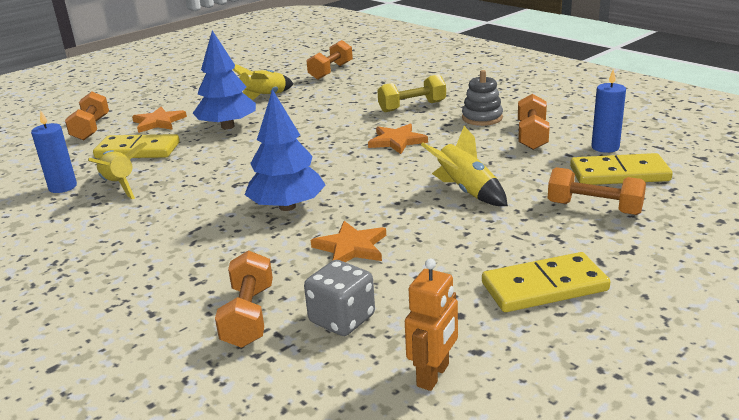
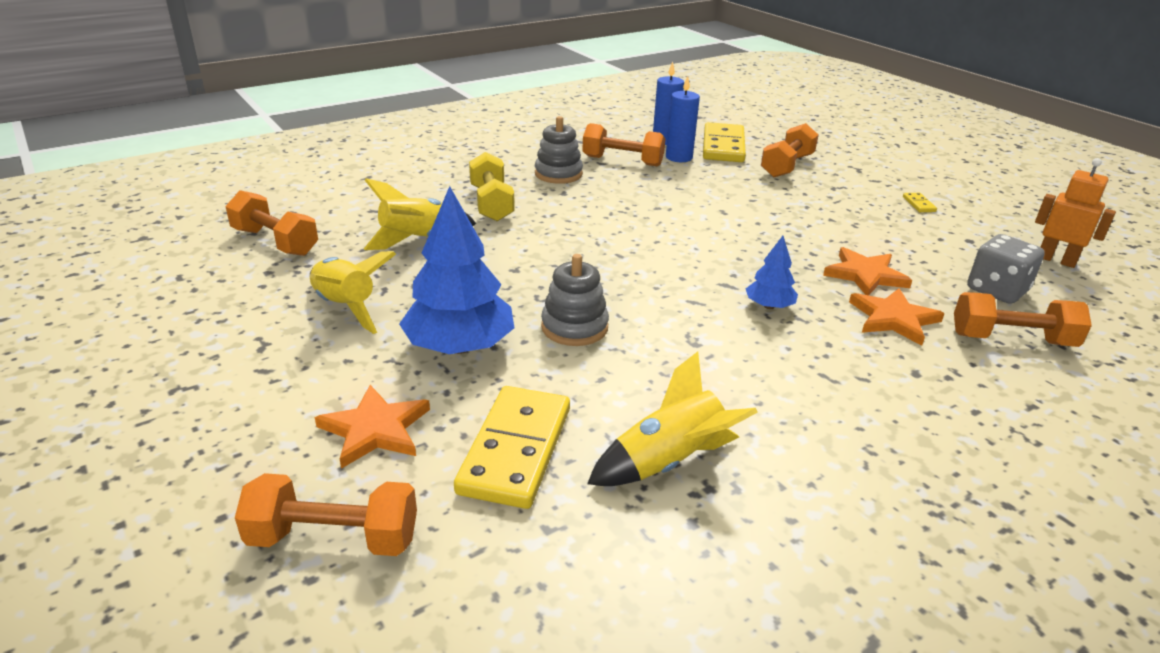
camera: 85 degrees left, 5 degrees up
(63, 187) = (657, 544): blue candle -> blue candle (679, 157)
(250, 150) = (574, 327): none -> grey stacking toy
(287, 206) = (769, 306): blue tree -> blue tree, size x0.51
(397, 141) = (600, 224): orange star -> orange star (893, 319)
(466, 191) = (745, 207): yellow rocket -> yellow rocket (419, 240)
(544, 287) = (919, 204): yellow domino -> yellow domino, size x0.40

